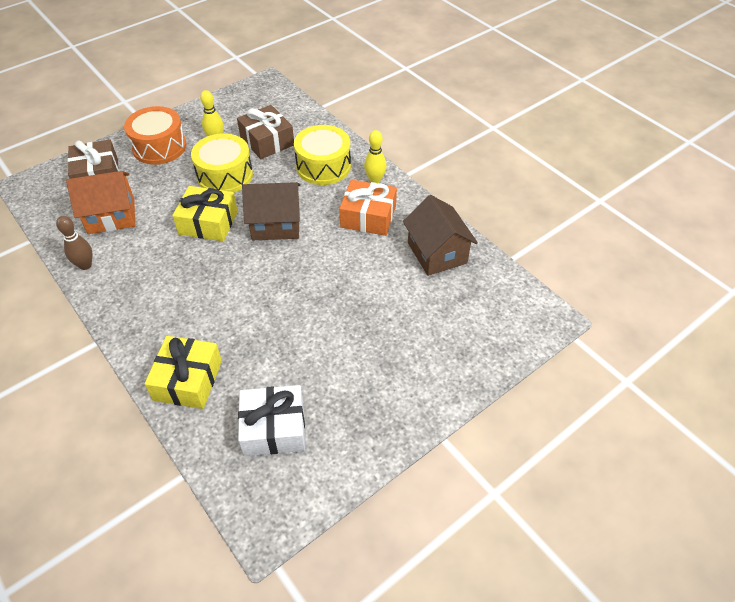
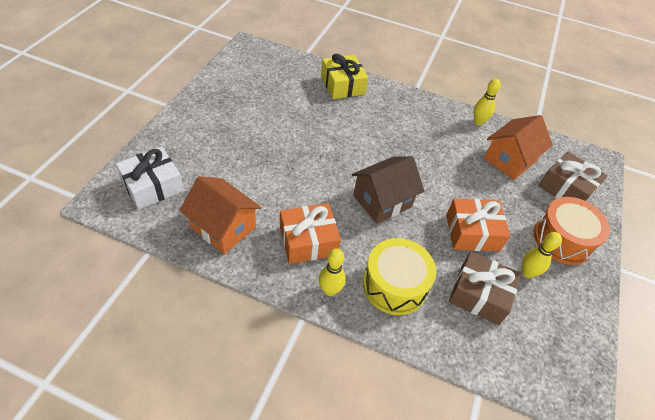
camera: 145 degrees right, 0 degrees up
(85, 265) = (478, 122): brown bowling pin -> yellow bowling pin
(208, 222) = (436, 182): yellow gift -> none
(225, 175) = (472, 232): yellow drum -> orange gift
(274, 428) = (273, 79): white gift -> white gift (153, 186)
(437, 253) = (223, 227): brown house -> orange house

